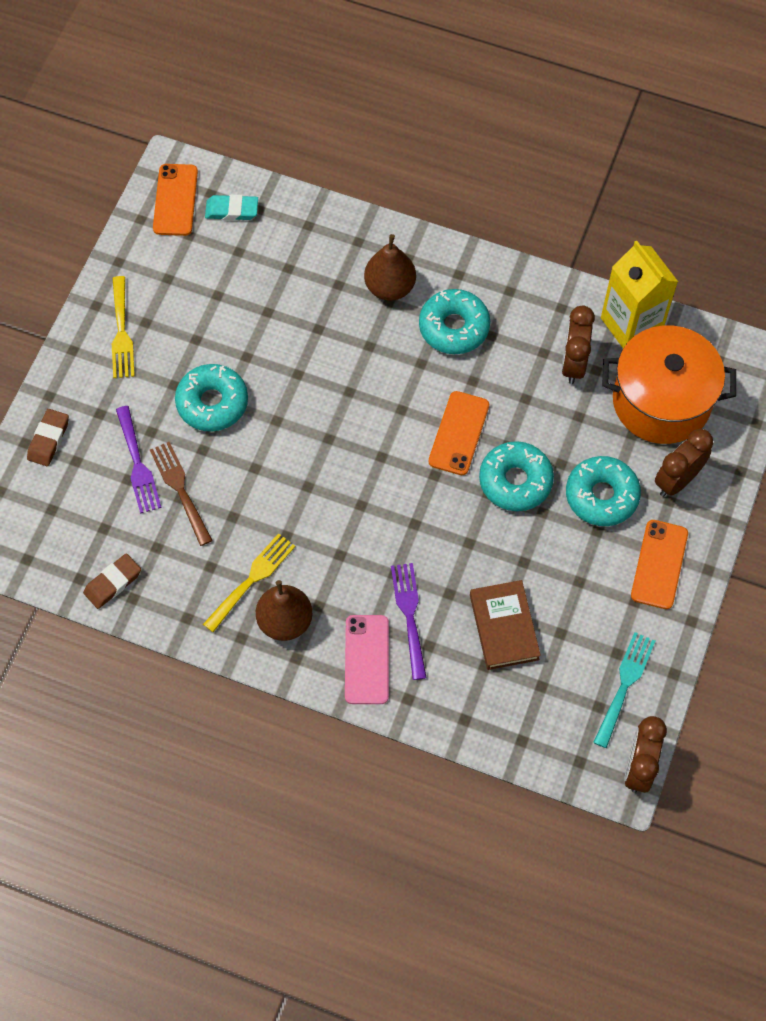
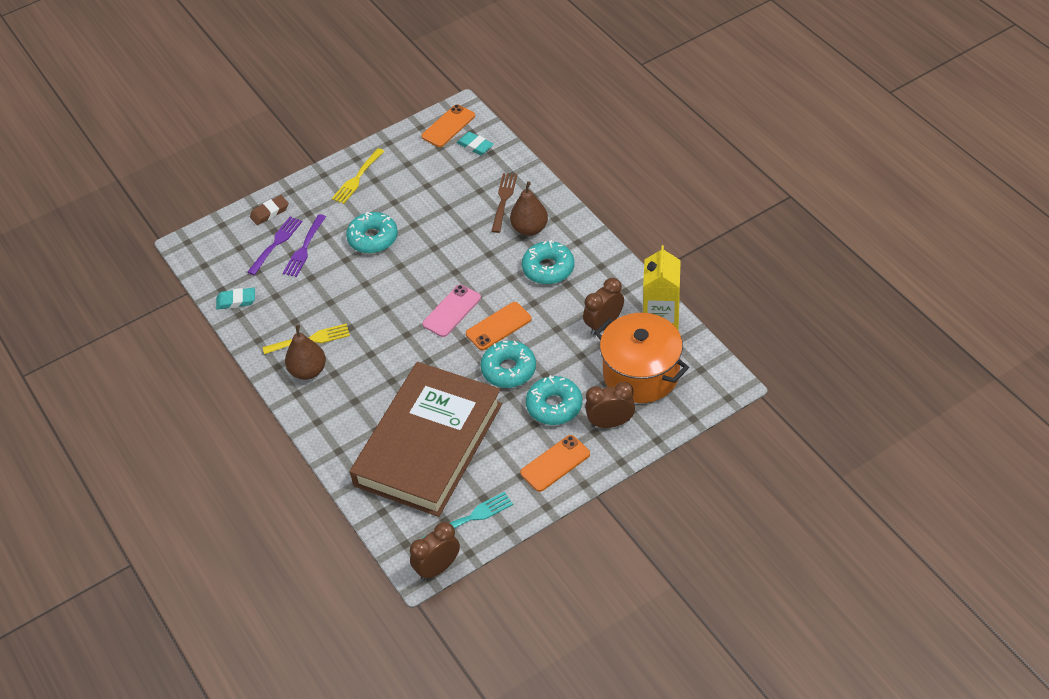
camera: 40 degrees right, 15 degrees down
(113, 583) = (236, 301): brown eraser -> turquoise eraser
(180, 489) = (315, 273): brown fork -> brown fork (504, 200)
(367, 659) = (334, 416): pink phone -> pink phone (452, 311)
(409, 615) = (380, 407): purple fork -> purple fork (276, 243)
(504, 627) = (428, 444): brown book -> brown book, size x2.39

